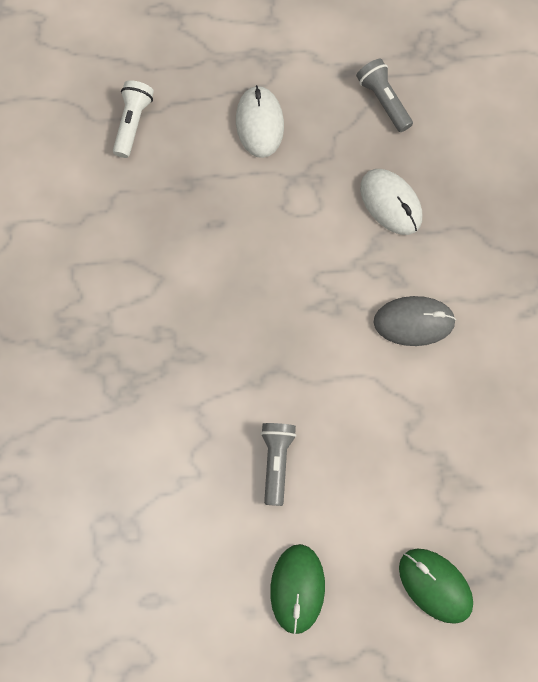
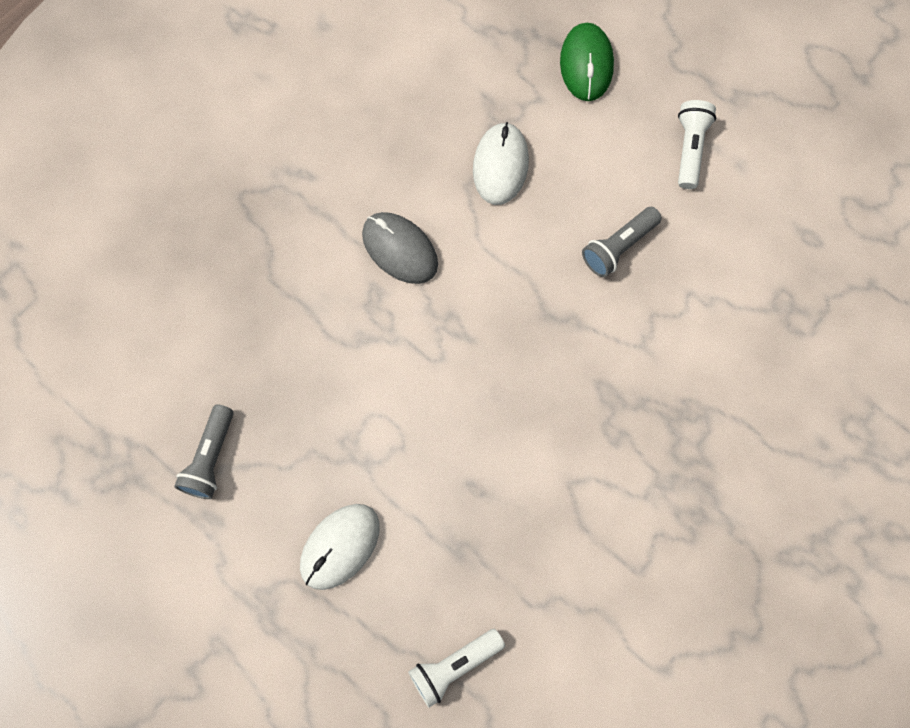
camera: 135 degrees left, 0 degrees up
(297, 588) = (690, 149): green mouse -> white flashlight
(391, 203) = (309, 361): white mouse -> white mouse (500, 165)

